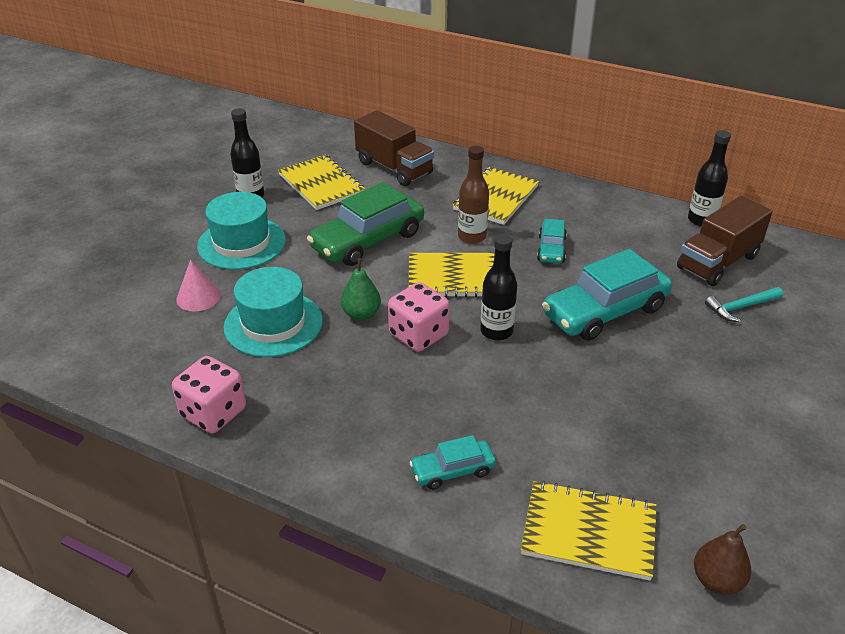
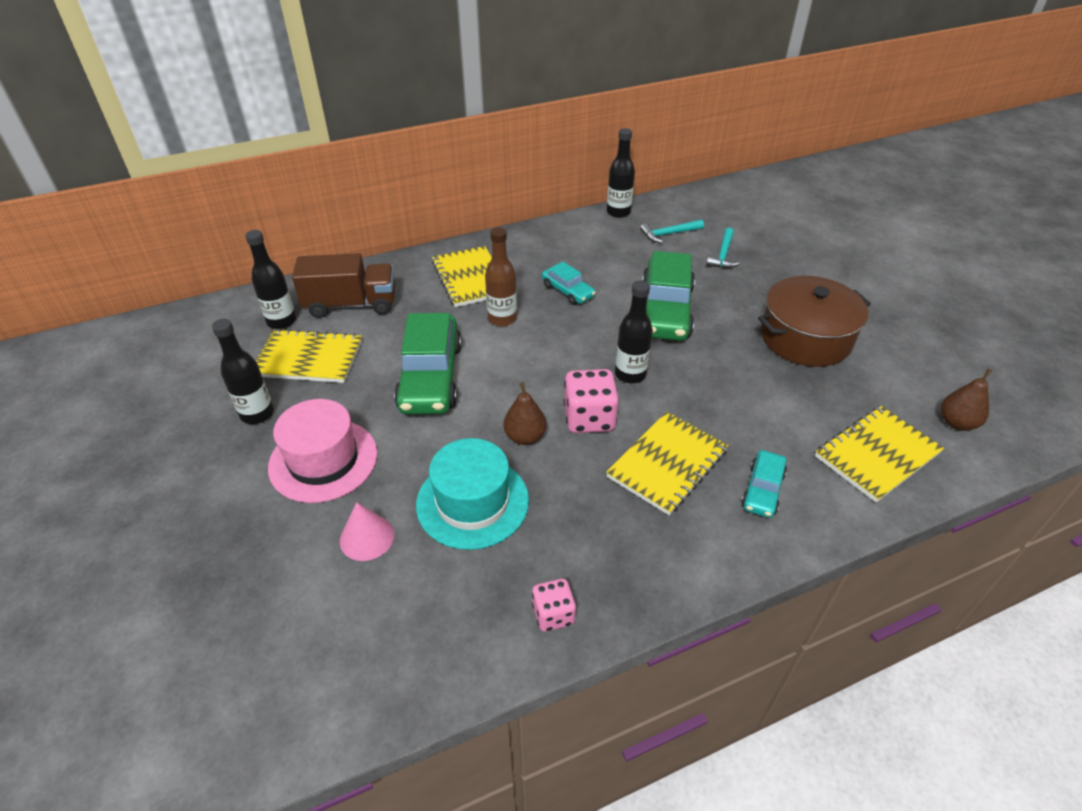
camera: 50 degrees left, 5 degrees up
(213, 413) = (553, 614): pink dice -> pink dice, size x0.61
(241, 243) = (323, 460): turquoise hat -> pink hat
(341, 154) = (282, 321): none -> black bottle
(361, 314) = (525, 437): green pear -> brown pear
(455, 277) = (541, 357): yellow notebook -> yellow notebook (667, 464)
(605, 311) = (665, 310): turquoise car -> green car
(695, 414) = (805, 338): none -> brown pot
(718, 262) = (669, 234): brown truck -> turquoise hammer

